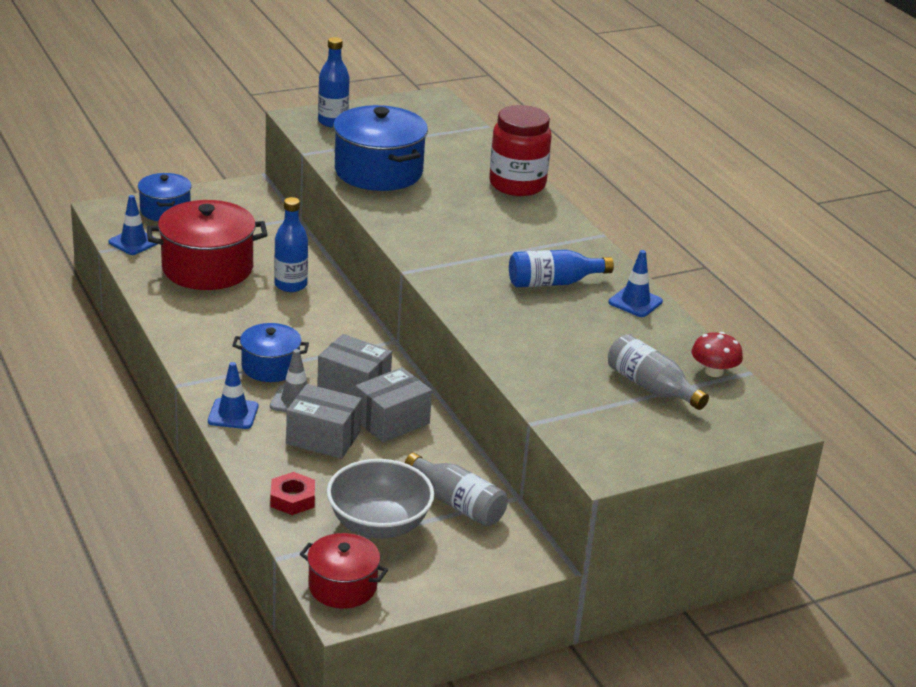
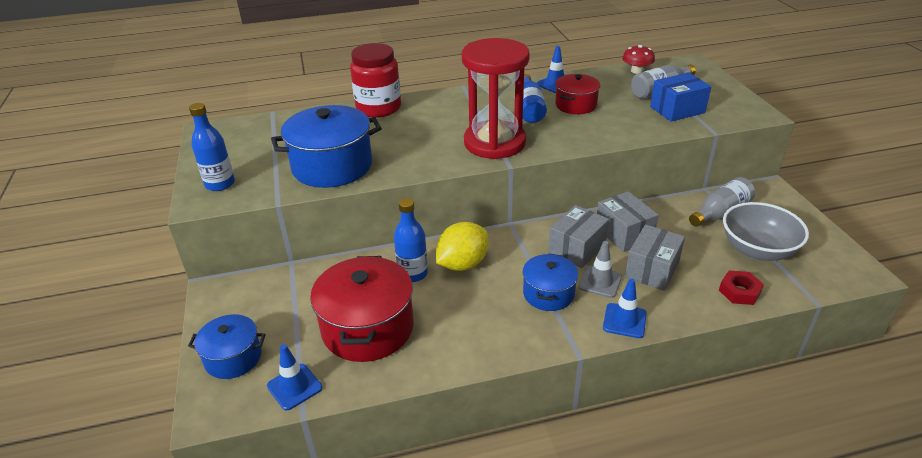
camera: 75 degrees left, 5 degrees up
(311, 313) = (462, 264): none -> yellow lemon
(342, 586) = (838, 273): red pot -> red pot (576, 105)
(455, 261) = (494, 143): none -> red hourglass
(593, 397) = (677, 110): none -> blue box

